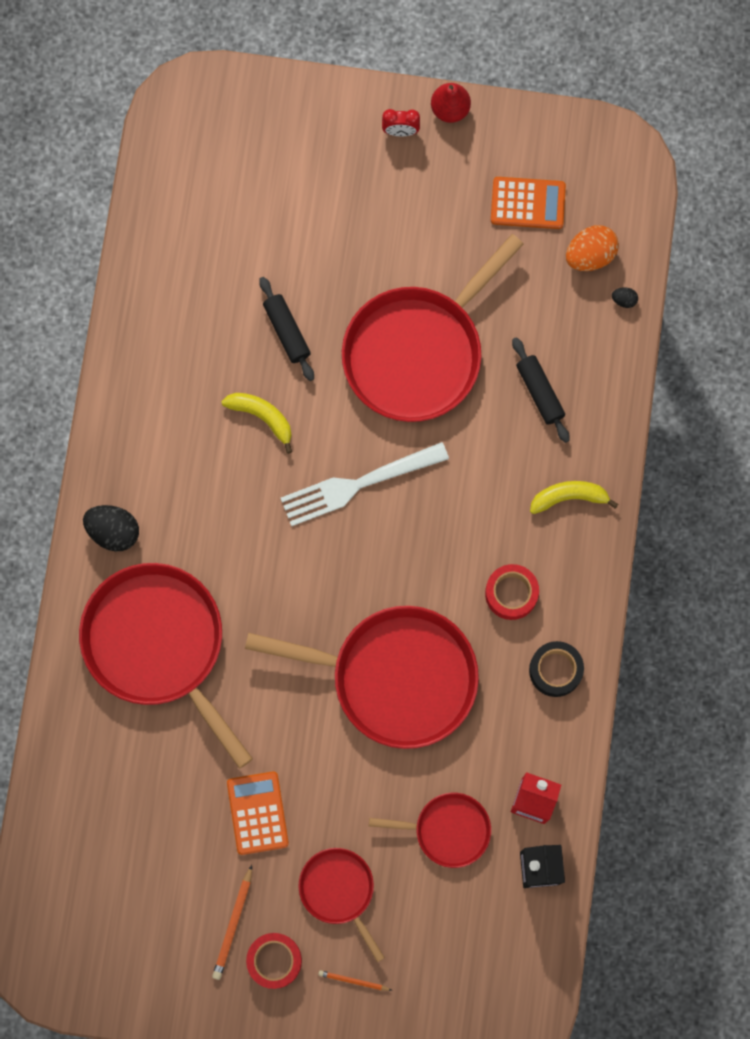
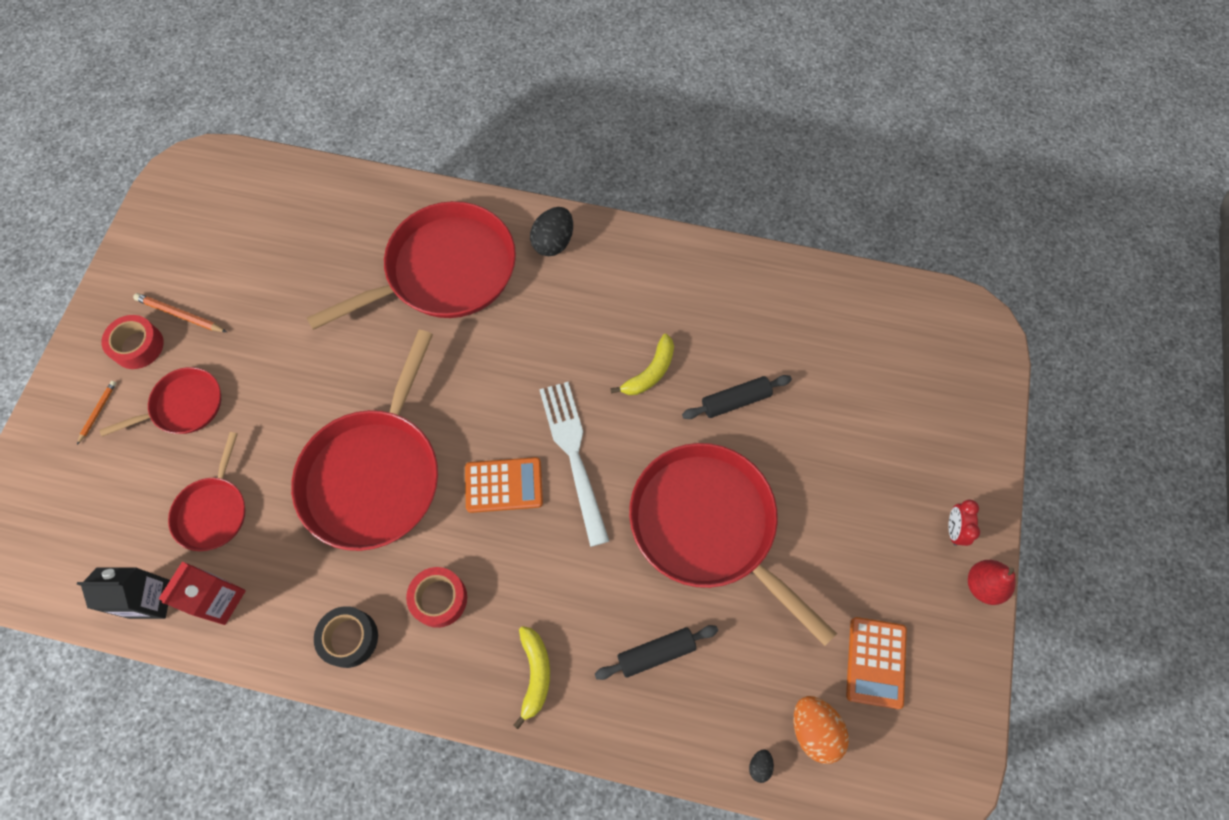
camera: 95 degrees right, 10 degrees down
(257, 813) = (274, 341): orange calculator -> orange calculator (504, 485)

